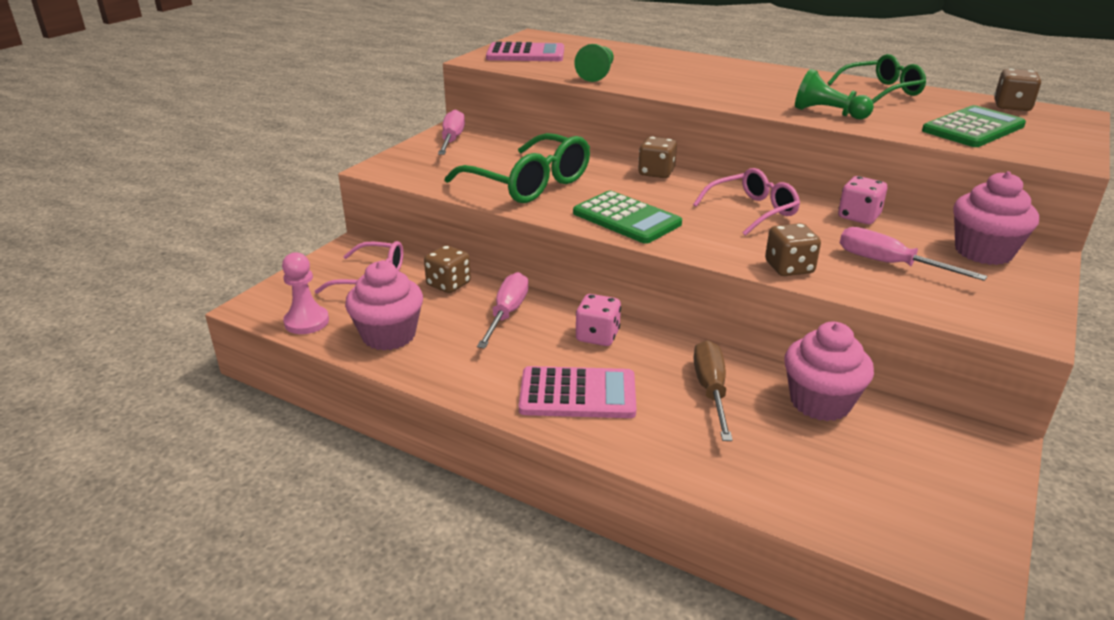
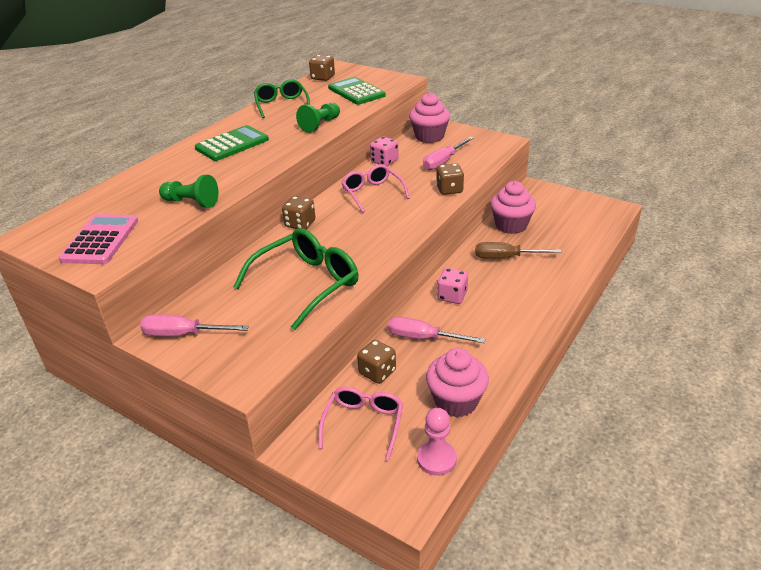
camera: 85 degrees left, 5 degrees up
(577, 394) = (517, 306): pink calculator -> none
(626, 218) = (379, 240): green calculator -> green calculator (232, 144)

